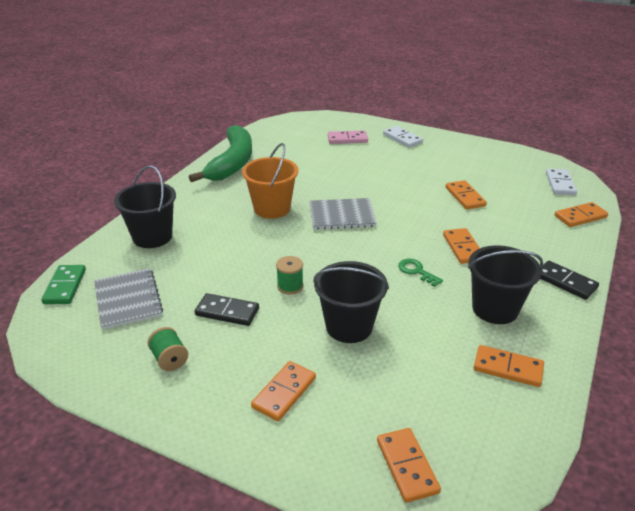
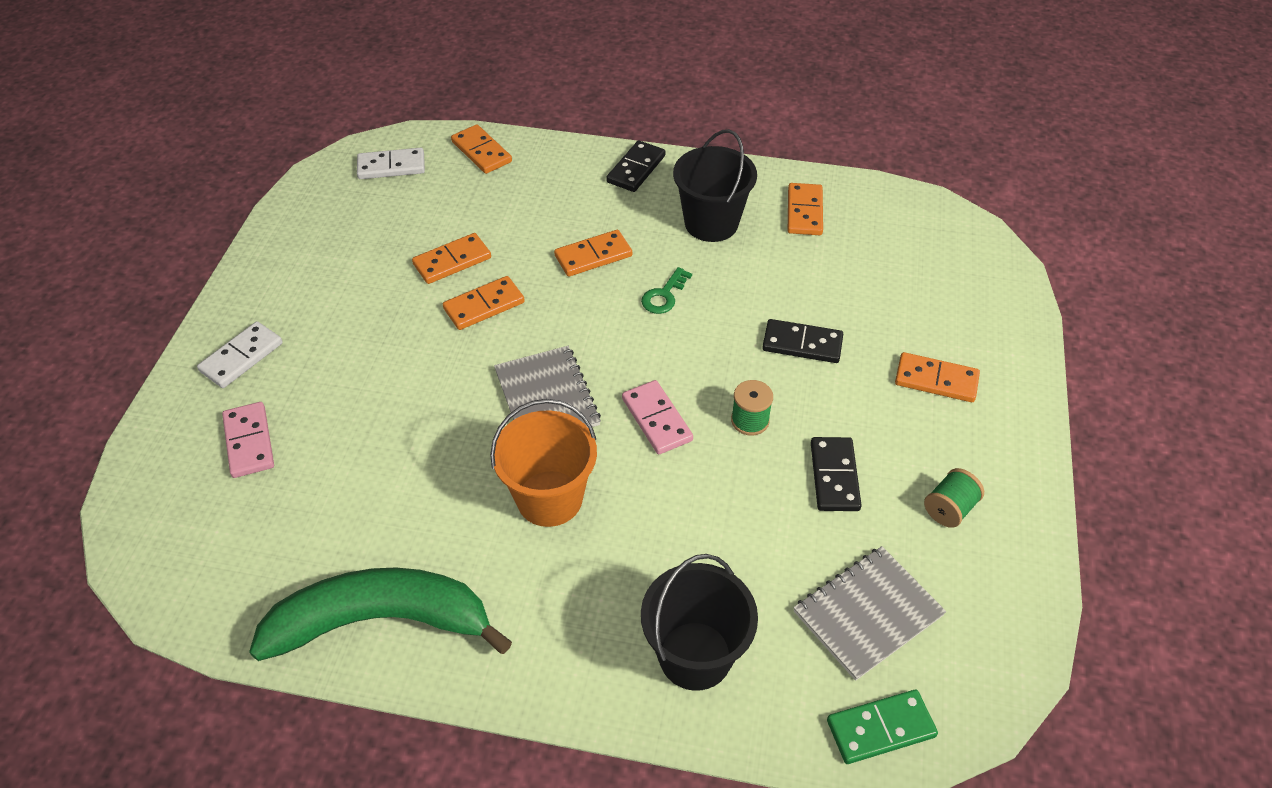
camera: 105 degrees left, 15 degrees up
(308, 250) = (656, 419): none -> pink domino
(349, 326) = (802, 344): black bucket -> black domino
(407, 466) = (968, 272): orange domino -> orange domino (484, 306)

